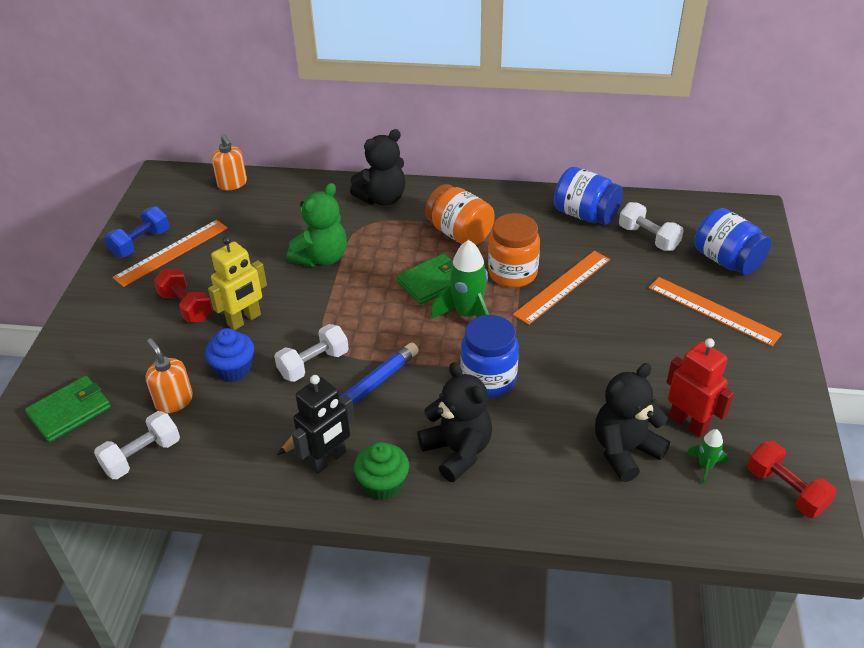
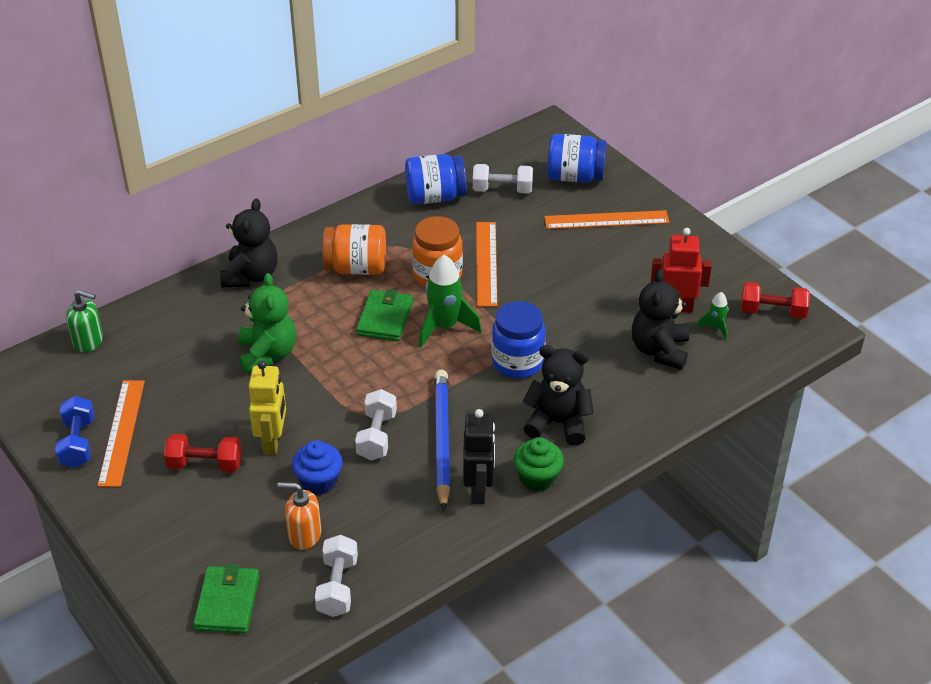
camera: 45 degrees left, 0 degrees up
(232, 184) = (88, 341): orange soap dispenser -> green soap dispenser

